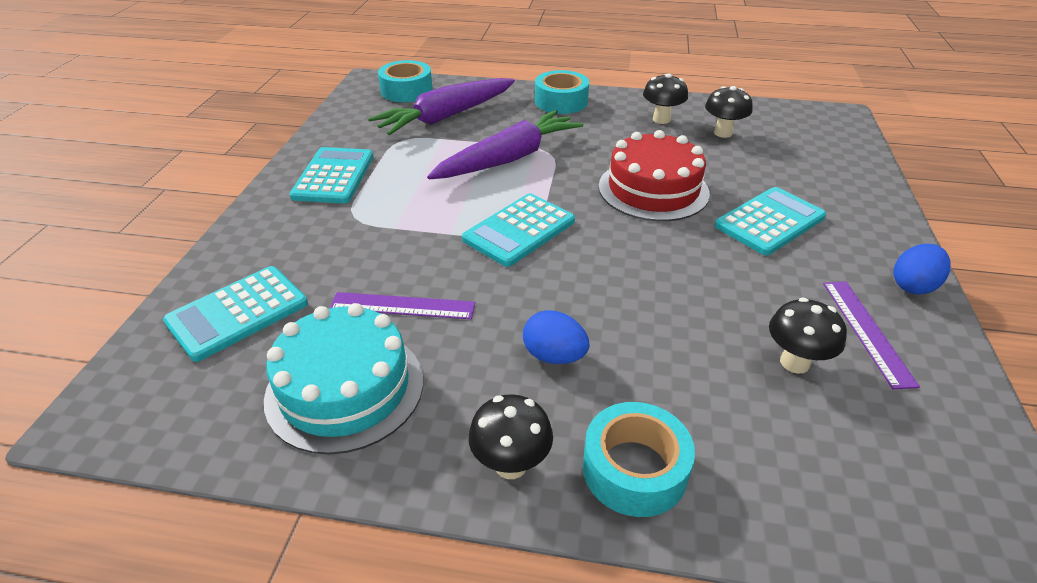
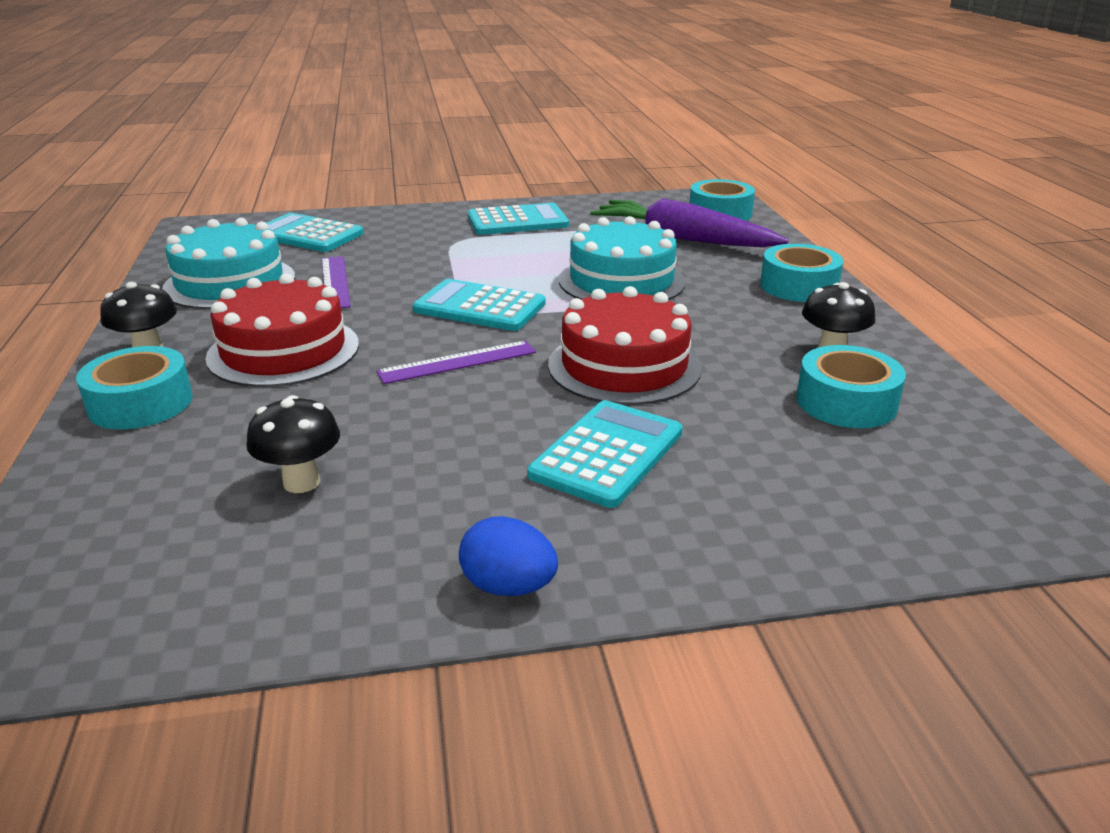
camera: 70 degrees right, 10 degrees down
(509, 158) = (621, 281): purple carrot -> turquoise cake
(554, 356) = (283, 351): blue egg -> red cake
(723, 133) = (846, 402): black mushroom -> turquoise tape
(769, 221) = (607, 454): turquoise calculator -> turquoise calculator turned 90 degrees counterclockwise
(867, 331) = (378, 538): purple ruler -> purple ruler (458, 362)

